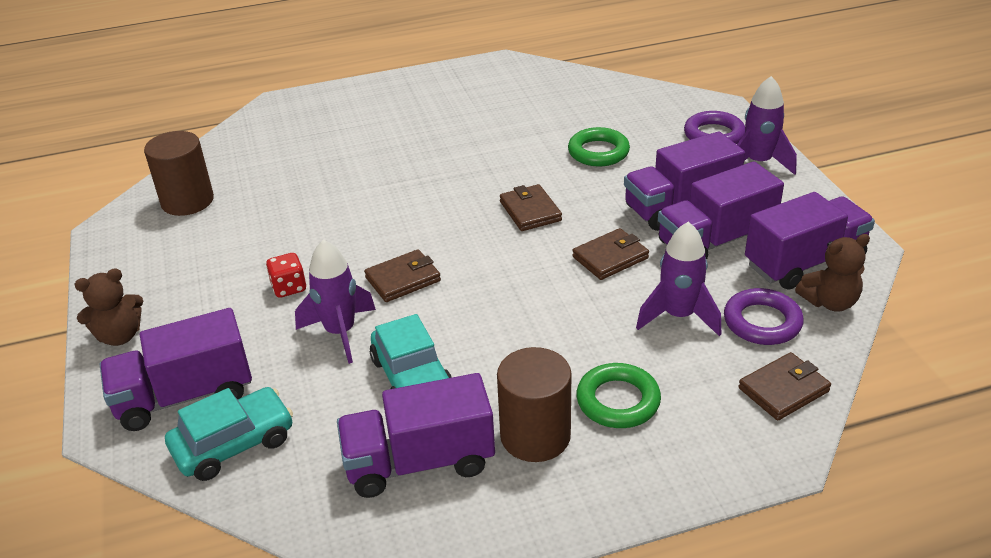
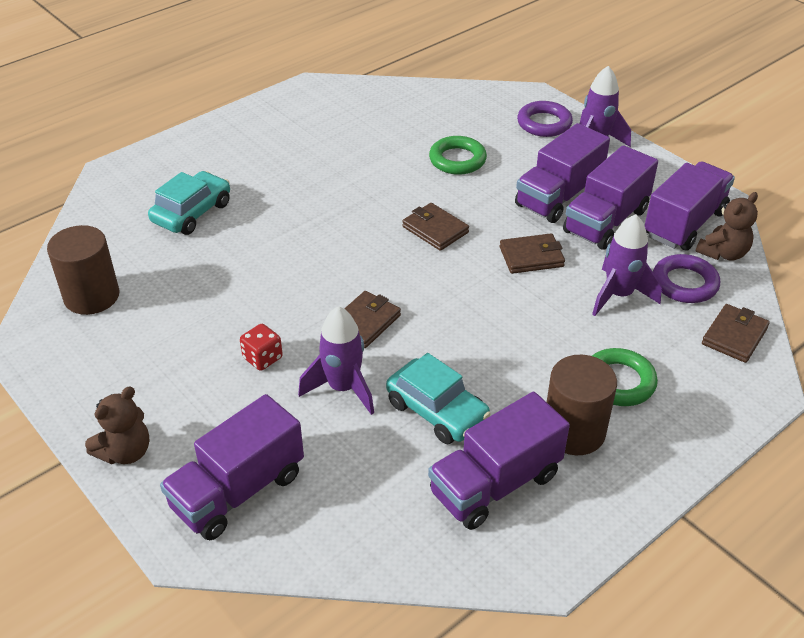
camera: 25 degrees left, 5 degrees up
(234, 444) = (319, 520): turquoise car -> turquoise car (192, 212)
(610, 257) = (531, 257): brown wallet -> brown wallet turned 45 degrees clockwise

